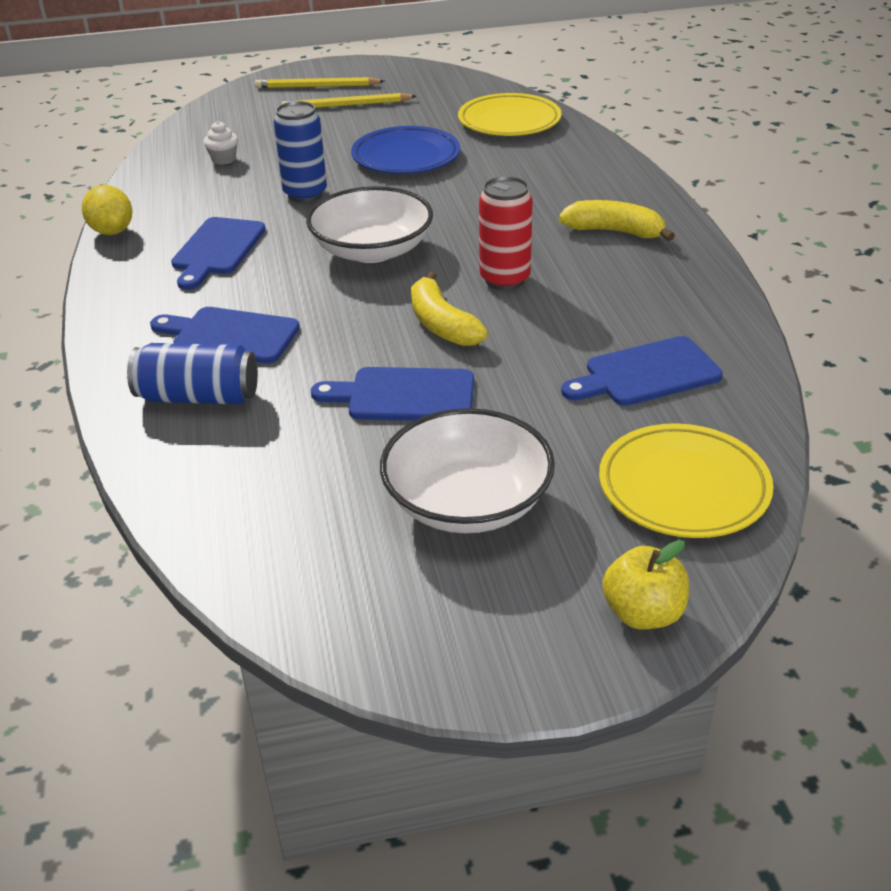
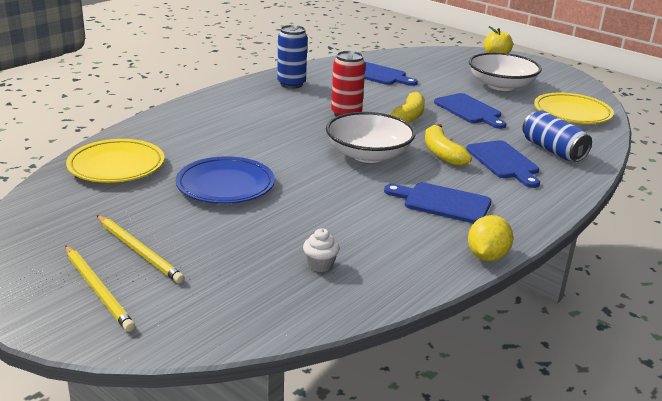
camera: 130 degrees left, 10 degrees down
(217, 250) = (442, 203): blue cutting board -> blue cutting board turned 135 degrees counterclockwise
(305, 194) = (331, 202): blue can -> blue can (291, 84)
(615, 232) = (258, 101): yellow banana -> yellow banana (442, 153)
(683, 488) = (433, 60): yellow plate -> yellow plate (572, 113)

